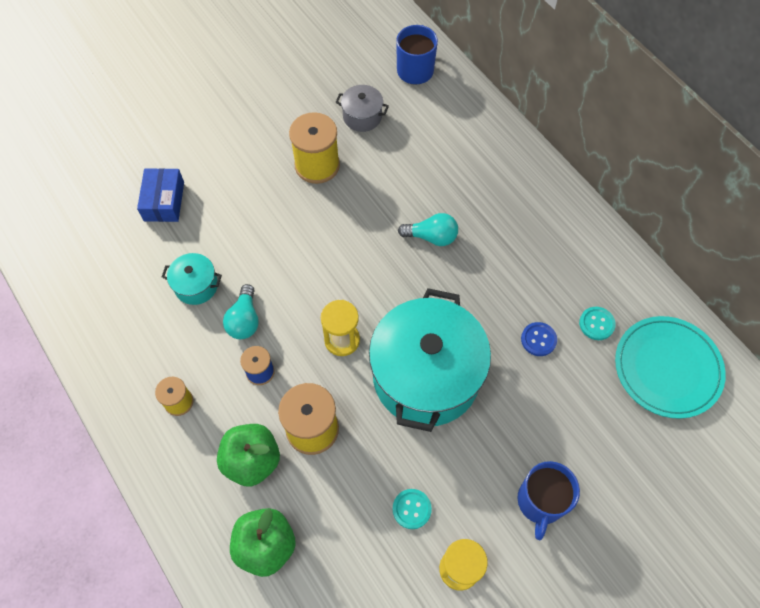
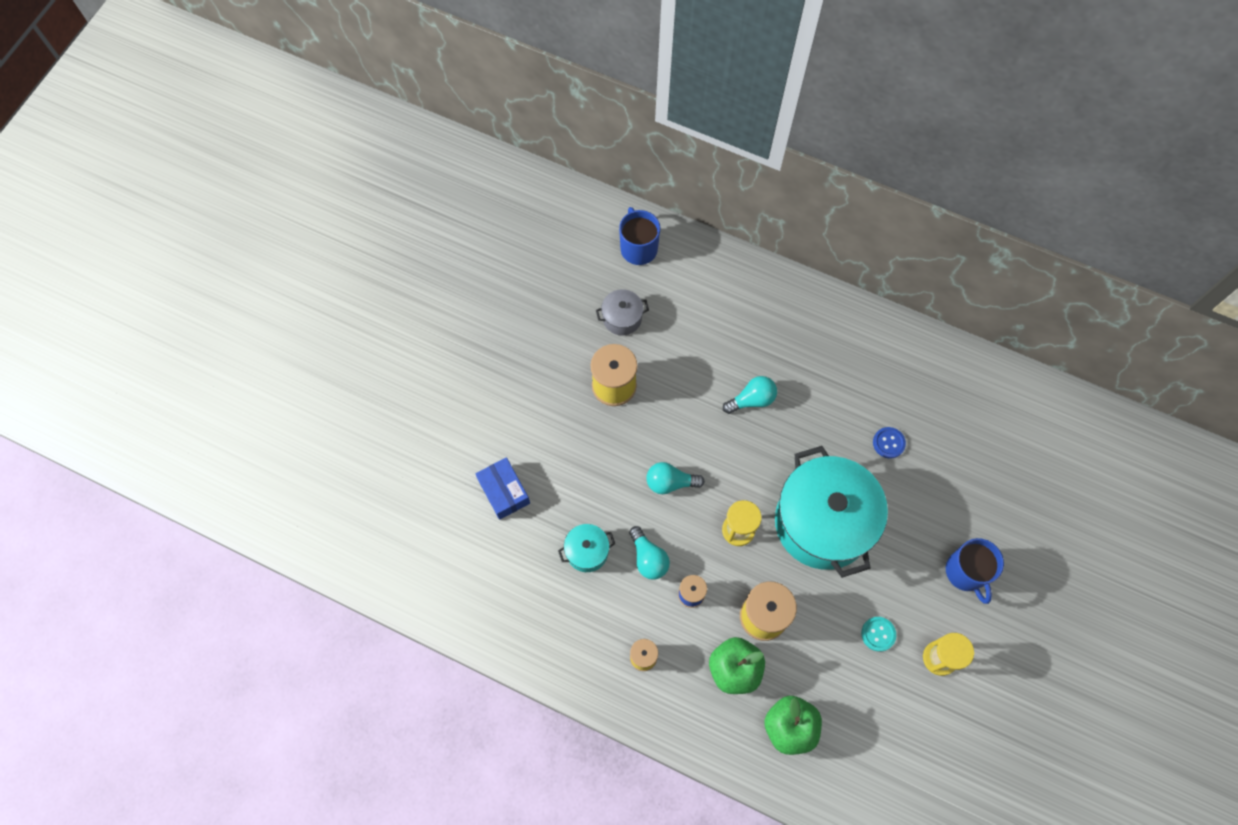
camera: 30 degrees left, 5 degrees up
(309, 267) = (670, 482): none -> turquoise light bulb
(596, 324) = (924, 405): turquoise button -> none
(667, 368) = (995, 413): turquoise plate -> none

